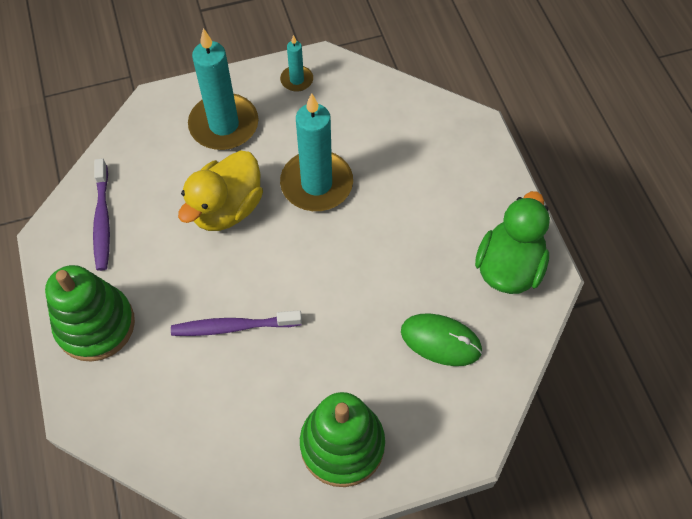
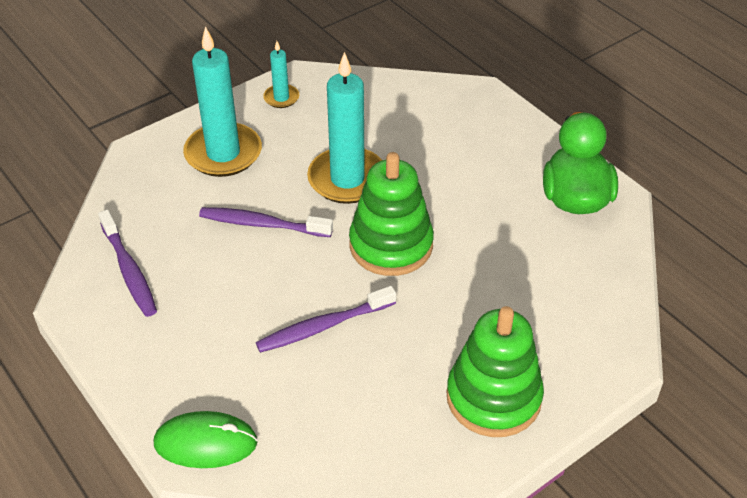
camera: 20 degrees left, 15 degrees down
(95, 325) = (168, 368): green stacking toy -> green stacking toy (391, 245)
(226, 208) = (263, 224): yellow duck -> purple toothbrush
(440, 341) = (543, 277): green mouse -> green mouse (205, 442)

